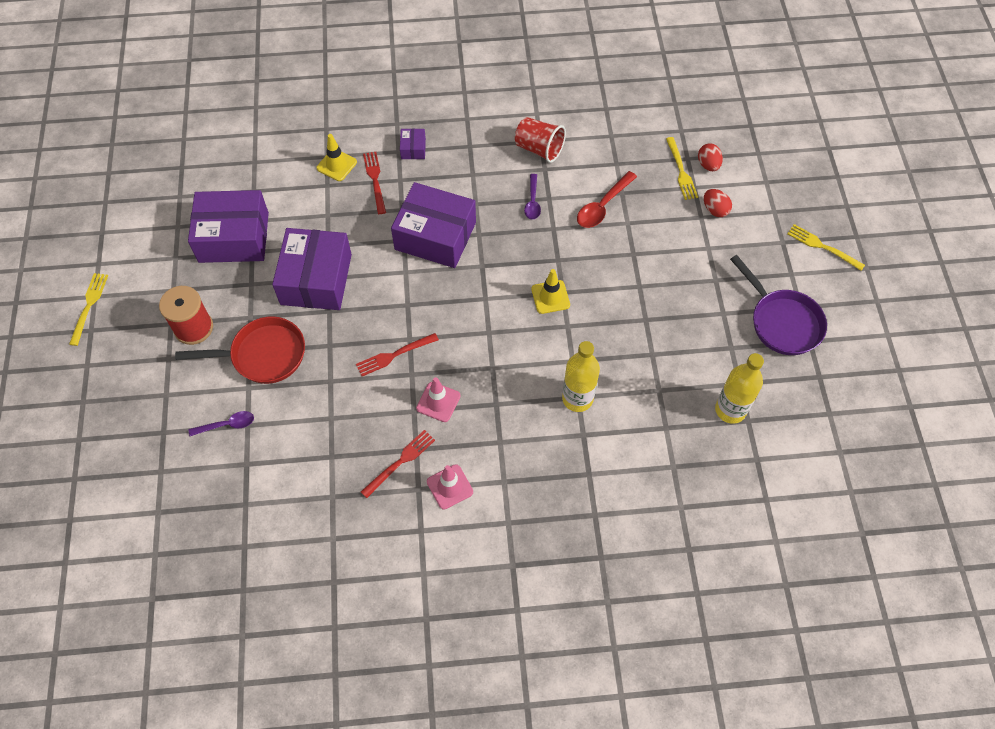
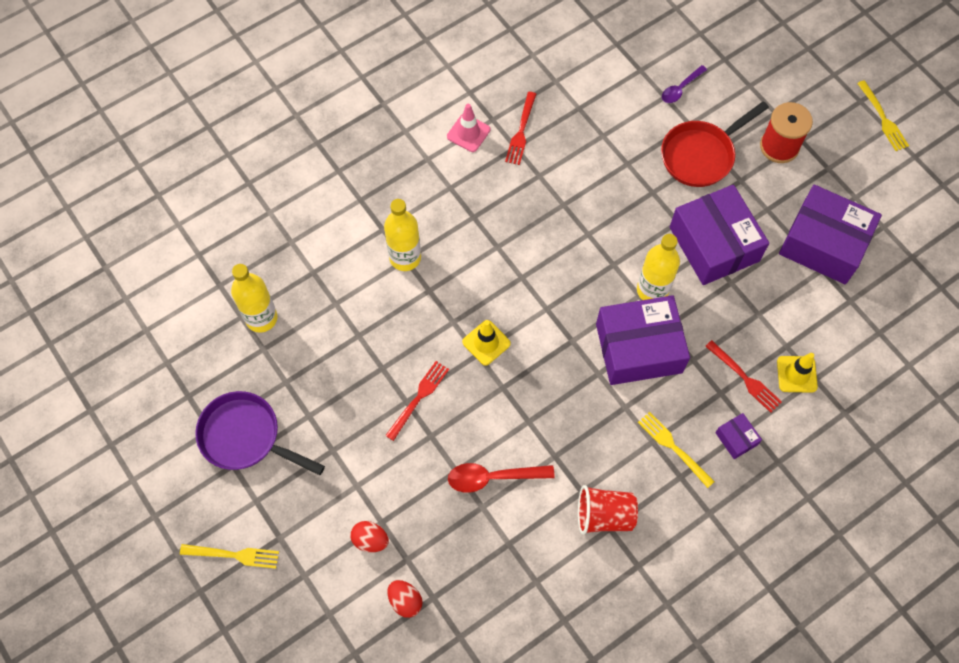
camera: 150 degrees right, 5 degrees up
(234, 237) = (823, 244): purple box -> purple box turned 60 degrees clockwise
(392, 270) = (652, 290): none -> yellow bottle
(394, 355) = (590, 212): red fork -> red fork (419, 397)
(438, 402) = (524, 193): pink traffic cone -> none
(532, 201) = (569, 442): purple spoon -> none
(603, 206) = (493, 477): red spoon -> red spoon turned 105 degrees counterclockwise
(681, 171) = (431, 574): yellow fork -> yellow fork (673, 447)

